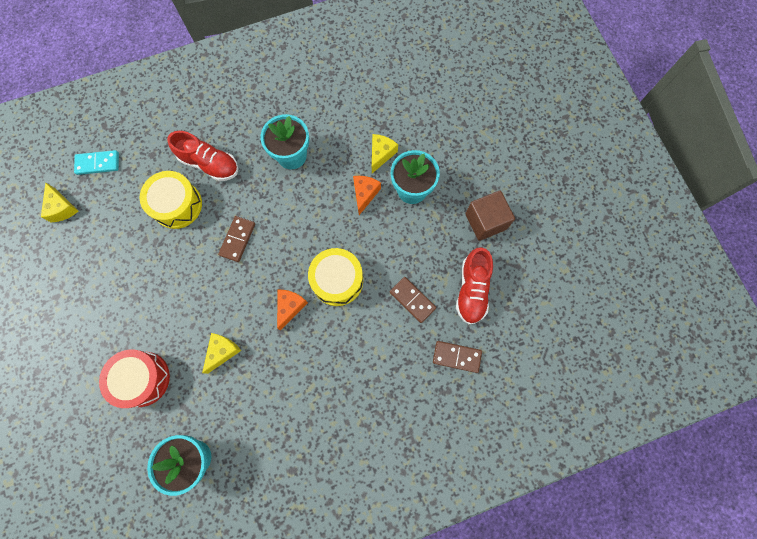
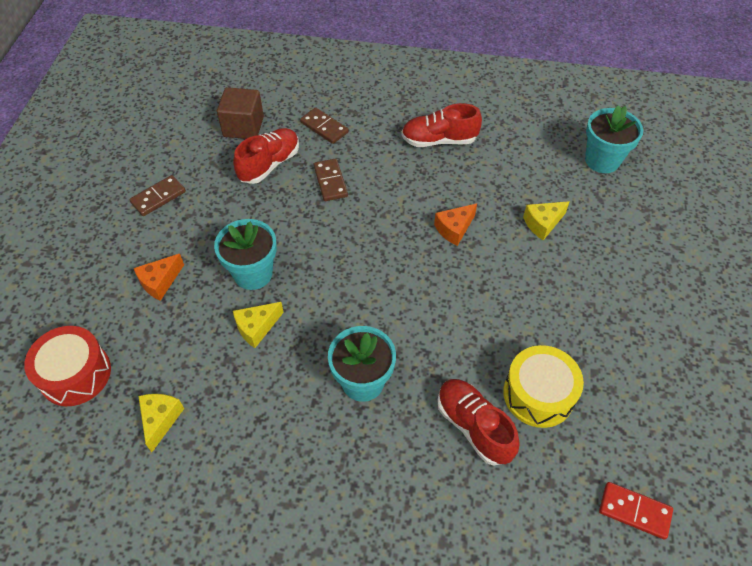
camera: 150 degrees left, 20 degrees down
(62, 208) = (701, 469): yellow cheese -> yellow cheese (160, 420)
(98, 163) = (634, 511): turquoise domino -> red domino
(142, 379) = (636, 237): red drum -> red drum (75, 374)
(237, 239) = (479, 318): brown domino -> brown domino (158, 197)
(337, 280) = (392, 229): yellow drum -> none
(349, 399) = (439, 140): none -> red shoe
(364, 194) = (307, 294): orange cheese -> orange cheese (160, 282)
(485, 221) = (206, 209): brown cube -> brown cube (243, 126)

